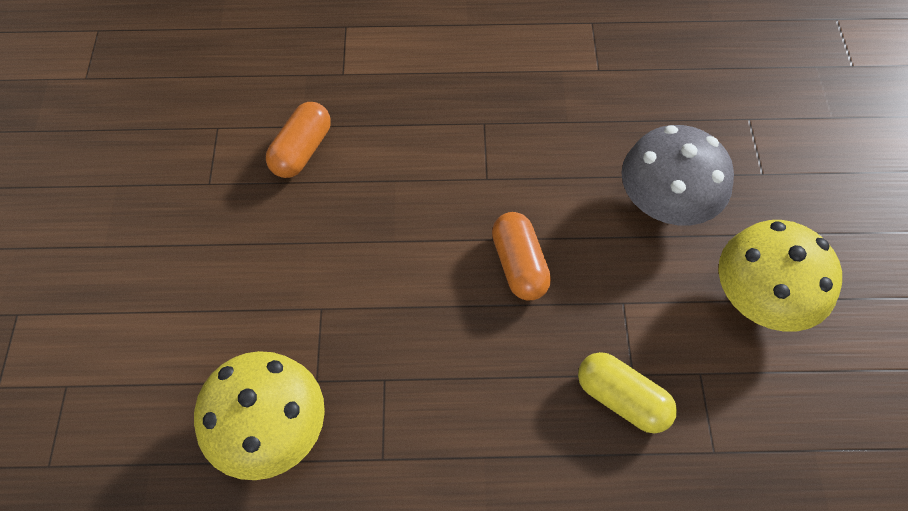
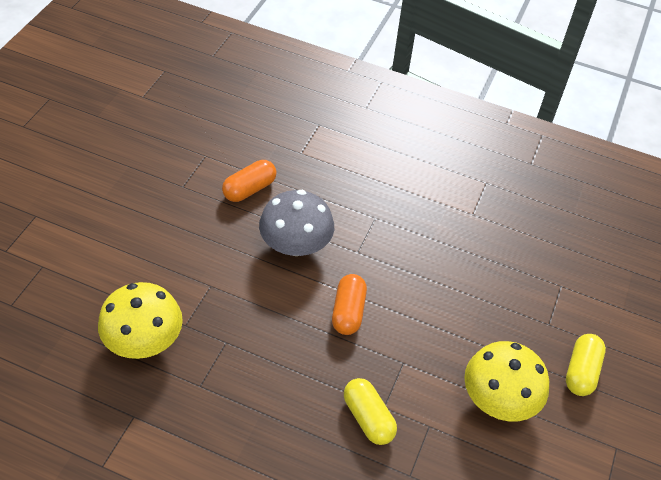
camera: 20 degrees right, 10 degrees down
(665, 202) = (469, 314): grey mushroom -> grey mushroom (295, 245)
(832, 218) = (581, 371): none -> yellow capsule

